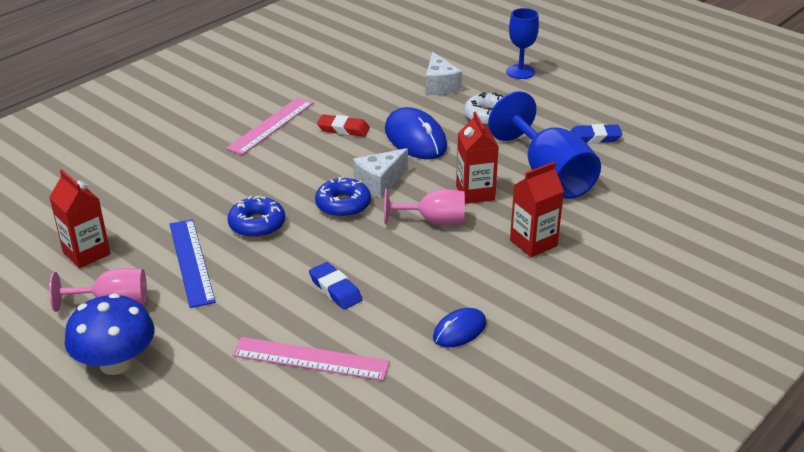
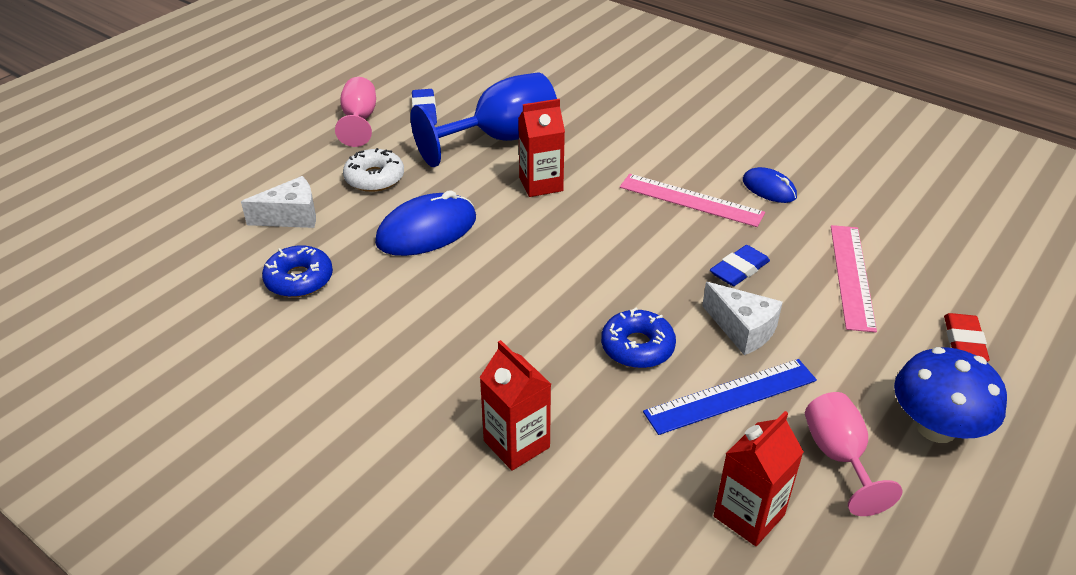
camera: 95 degrees left, 5 degrees up
(271, 125) = (389, 367): pink ruler -> pink ruler (691, 200)
(343, 129) = (401, 293): red eraser -> red eraser (964, 342)
(343, 205) = (580, 278): blue donut -> blue donut (299, 279)
(379, 182) = (528, 253): white cheese -> white cheese (742, 329)
(433, 221) = (599, 210): pink goblet -> pink goblet (359, 120)
(520, 72) = (265, 156): blue goblet -> none
(533, 243) = (622, 149): red carton -> red carton (516, 444)

